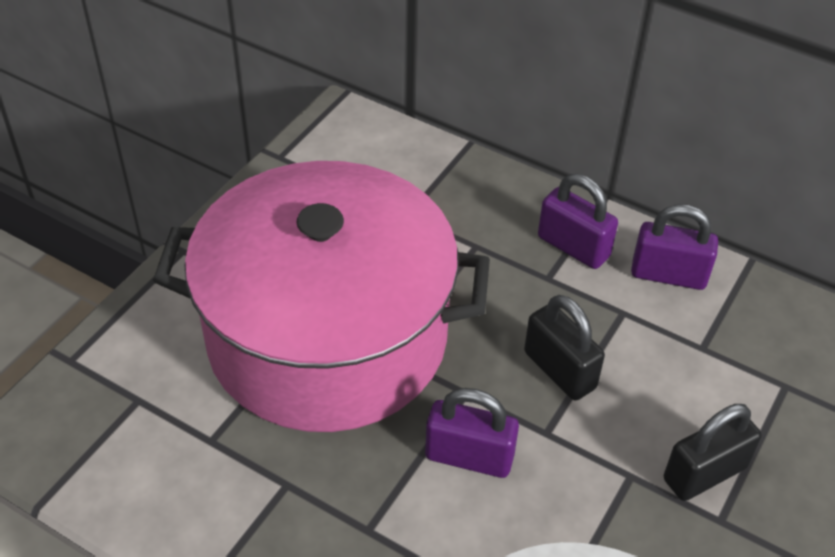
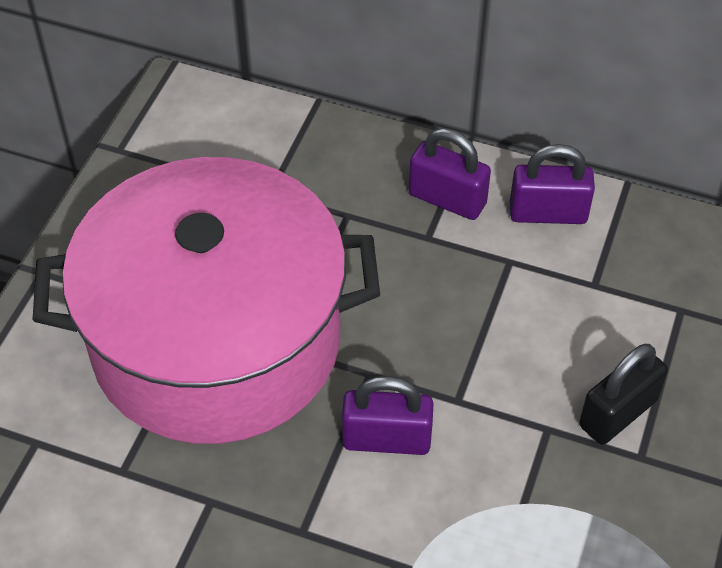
camera: 10 degrees left, 5 degrees up
(559, 370) = (458, 333): black padlock -> none

